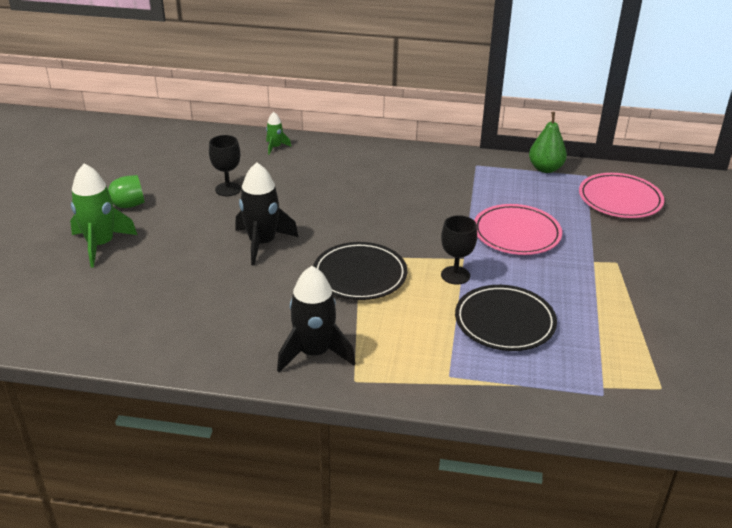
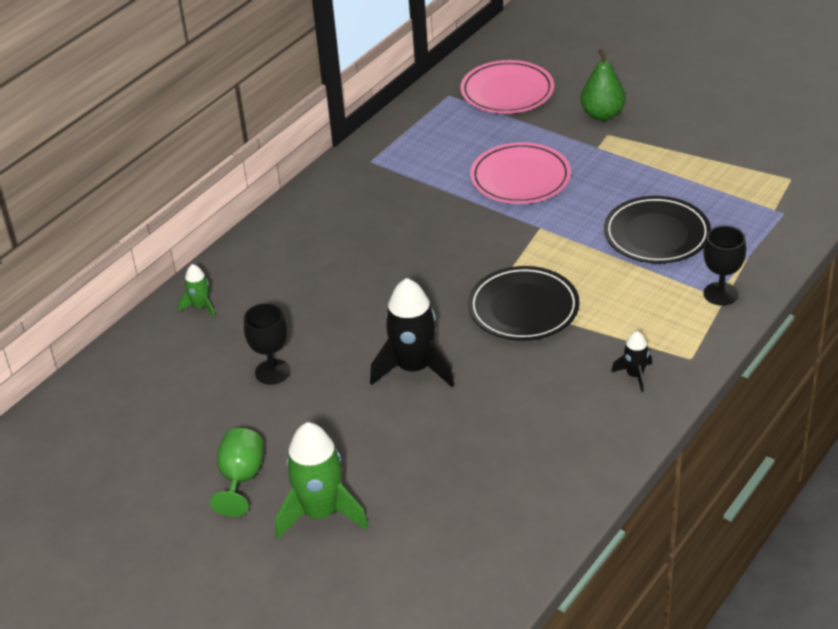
camera: 60 degrees left, 5 degrees up
(314, 353) = (635, 375): black rocket -> black rocket, size x0.50
(455, 275) = (565, 242): black goblet -> black goblet (720, 294)
(545, 169) = (415, 117): green pear -> green pear (602, 115)

